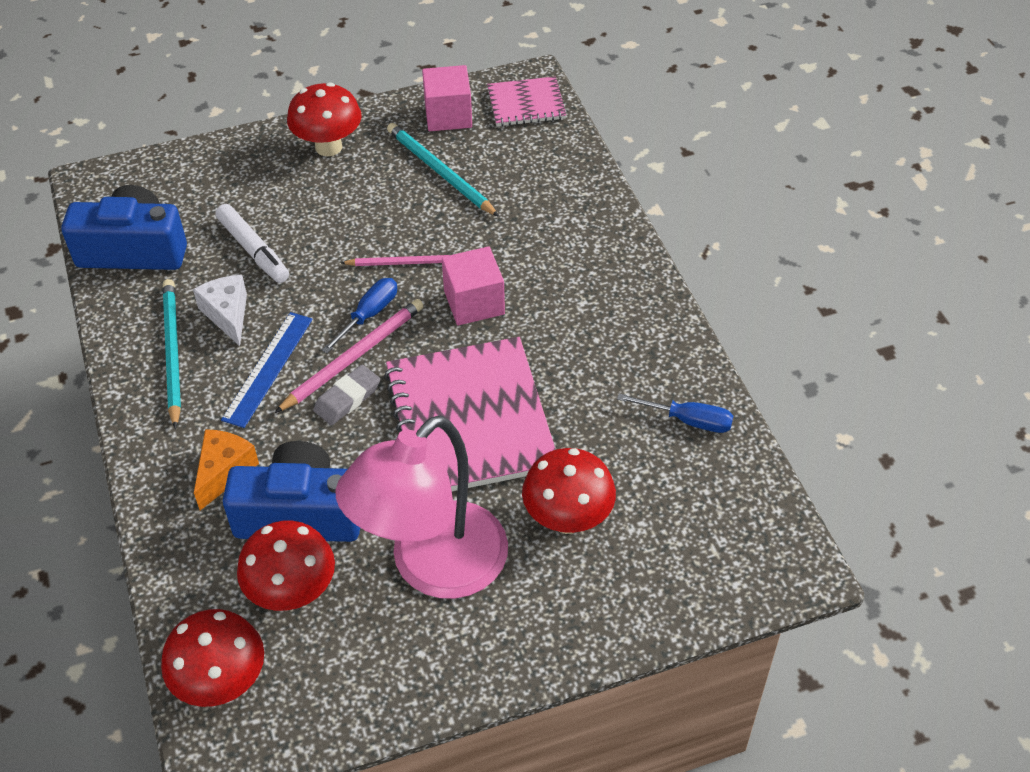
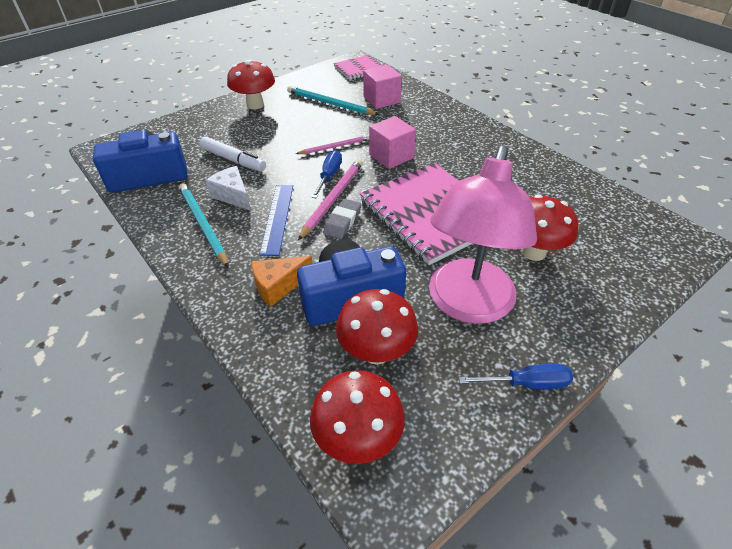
camera: 20 degrees left, 5 degrees down
(224, 472) = (278, 286): orange cheese -> orange cheese turned 120 degrees counterclockwise
(448, 115) = (318, 80): pink cube -> pink cube (381, 100)
(688, 420) = (560, 183): blue screwdriver -> blue screwdriver (526, 383)

